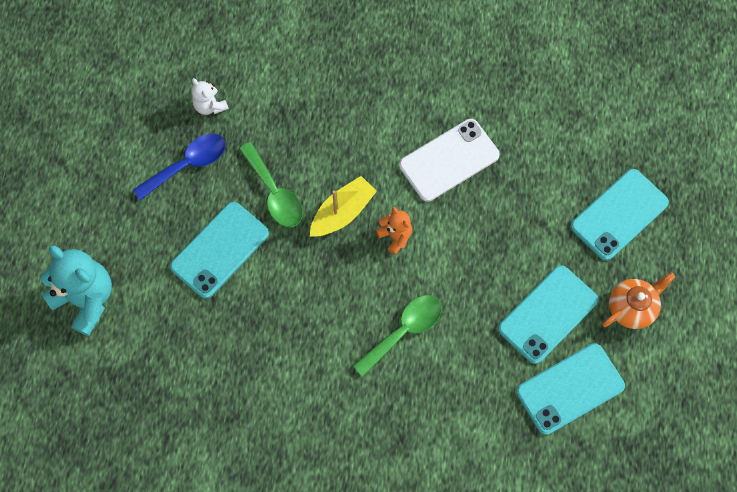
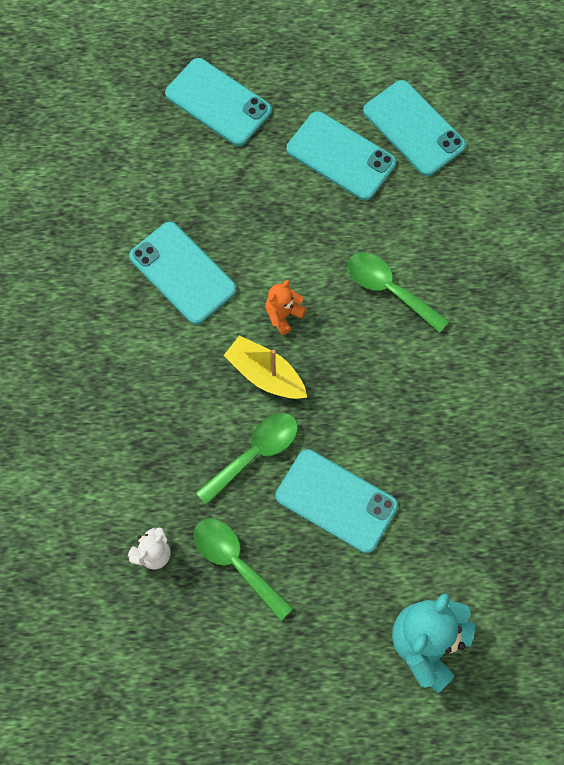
camera: 100 degrees left, 0 degrees up
(188, 164) = (235, 562): blue spoon -> green spoon
(449, 160) = (183, 273): white phone -> turquoise phone
(632, 307) = (317, 82): orange teapot -> none

